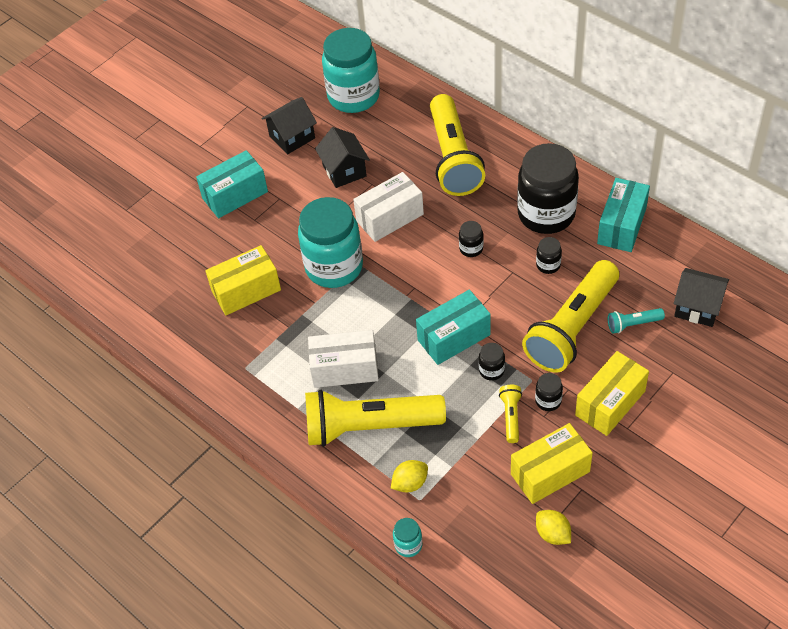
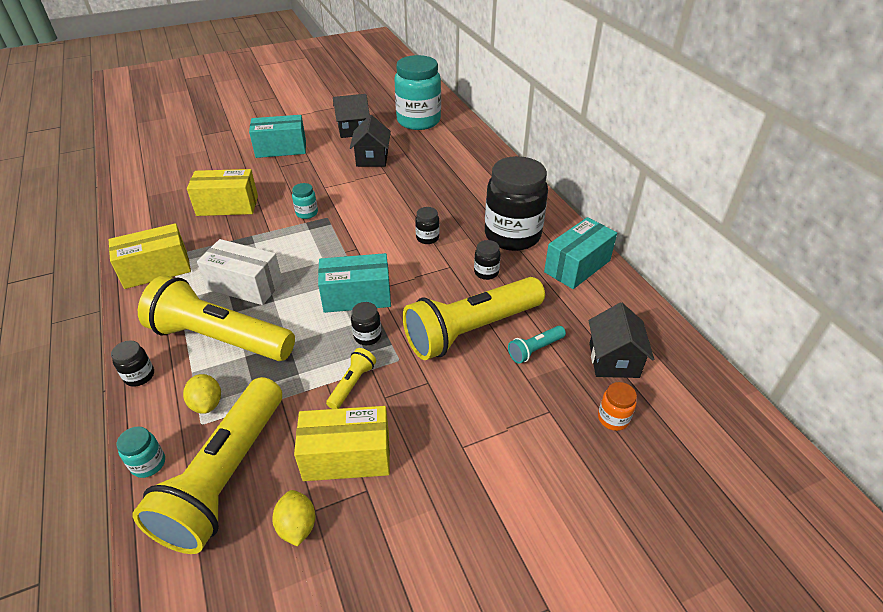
camera: 20 degrees right, 10 degrees down
(334, 267) = (307, 213): turquoise jar -> turquoise jar, size x0.41
(390, 218) = (379, 196): white box -> none
(410, 483) = (207, 404): yellow lemon -> yellow lemon turned 75 degrees clockwise
(453, 158) = (462, 176): yellow flashlight -> yellow flashlight (225, 477)
(548, 401) = (399, 385): black jar -> black jar (139, 376)
(610, 403) = (461, 413): yellow box -> yellow box (156, 269)
(633, 324) = (535, 350): turquoise flashlight -> turquoise flashlight turned 45 degrees counterclockwise
(697, 307) = (613, 360): black house -> black house turned 45 degrees clockwise
(721, 358) = (613, 418): none -> orange jar

